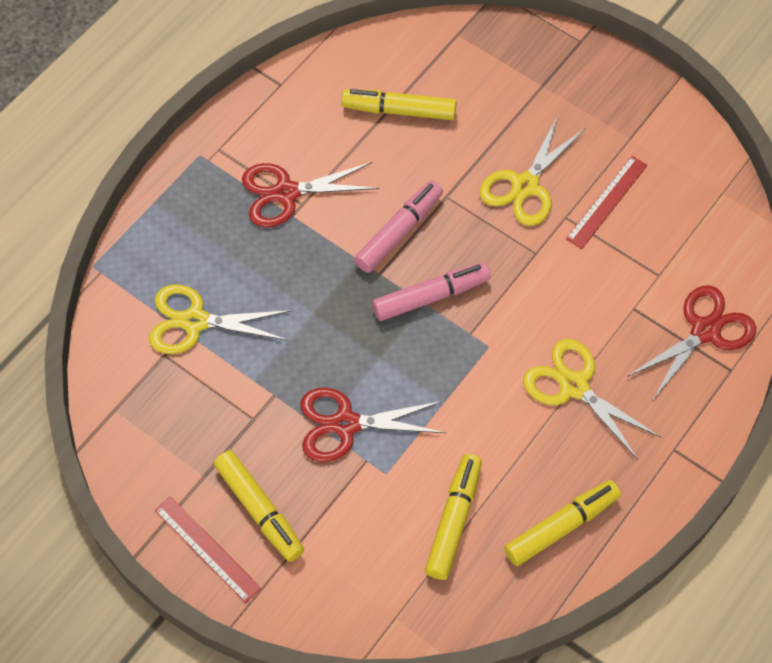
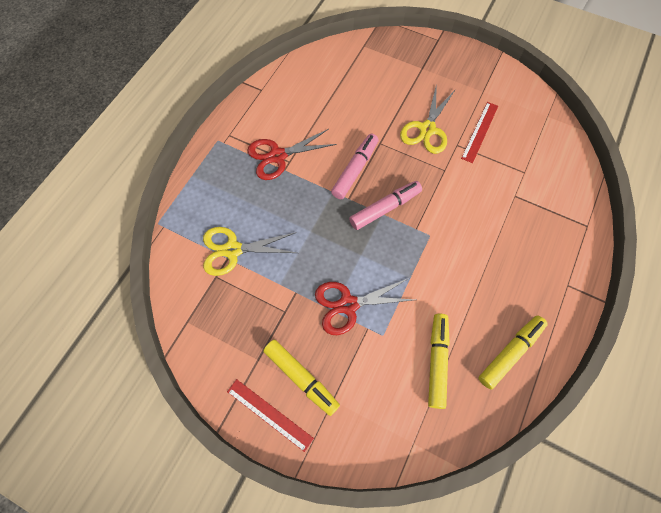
camera: 10 degrees left, 5 degrees up
(399, 111) = (338, 95): yellow marker -> none
(574, 386) = (492, 253): yellow scissors -> none
(705, 331) = (563, 203): red scissors -> none

